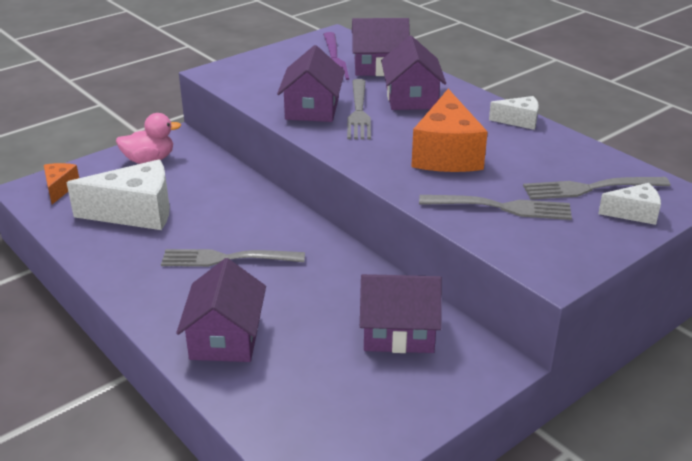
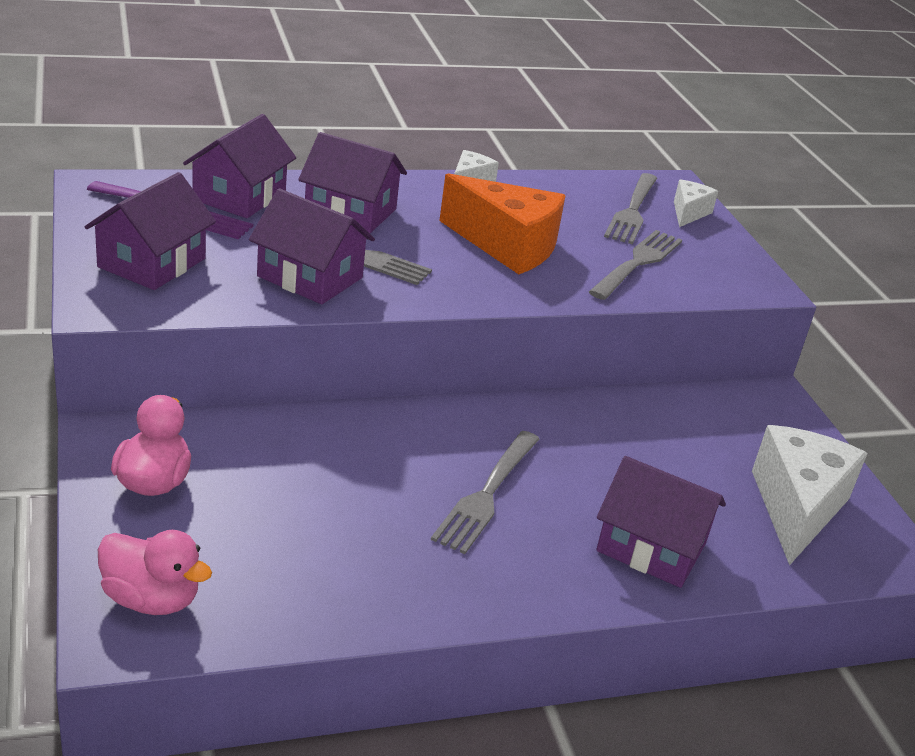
camera: 70 degrees left, 0 degrees up
(60, 188) = (151, 599): orange cheese -> pink duck
(136, 213) = (305, 538): white cheese -> white cheese (797, 508)
(398, 332) = (700, 429): purple house -> purple house (152, 263)

